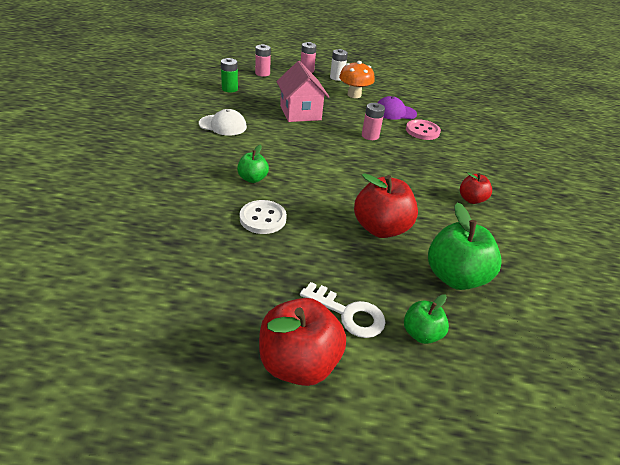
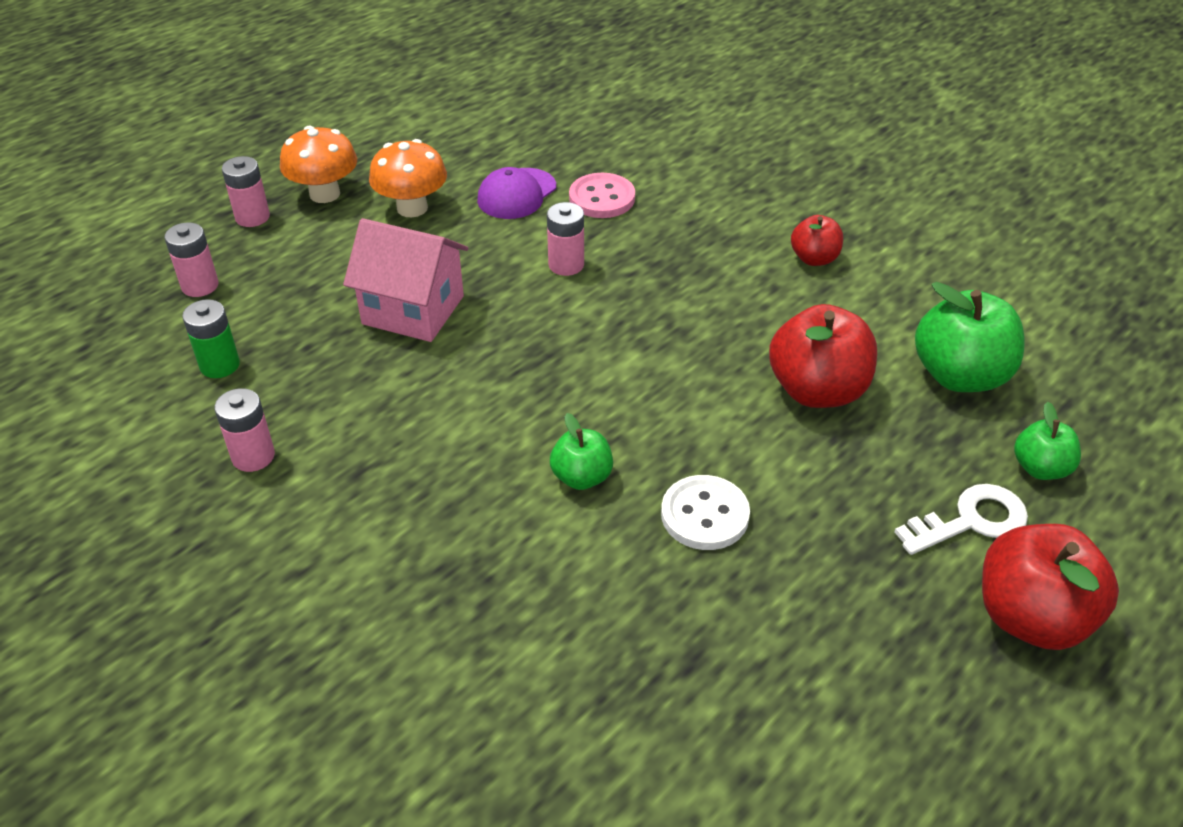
camera: 50 degrees left, 5 degrees up
(193, 109) = (253, 456): none -> pink battery
(223, 125) = (362, 439): white cap -> none
(337, 77) = (324, 194): white battery -> orange mushroom

